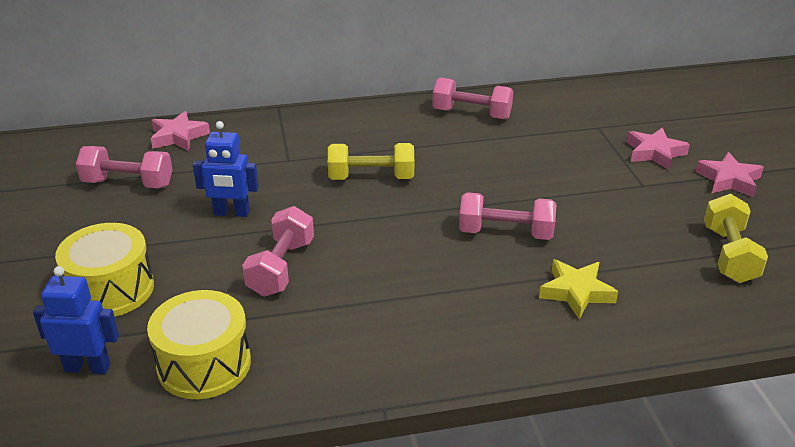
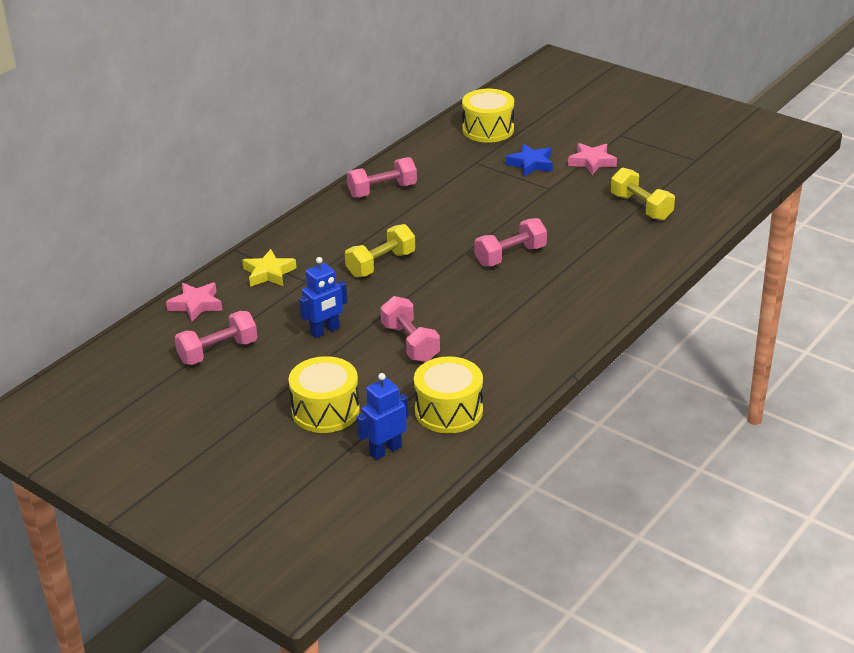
camera: 40 degrees left, 0 degrees up
(576, 292) = (590, 268): yellow star -> yellow star (269, 273)
(652, 103) = (488, 129): none -> yellow drum
(654, 153) = (531, 164): pink star -> blue star

